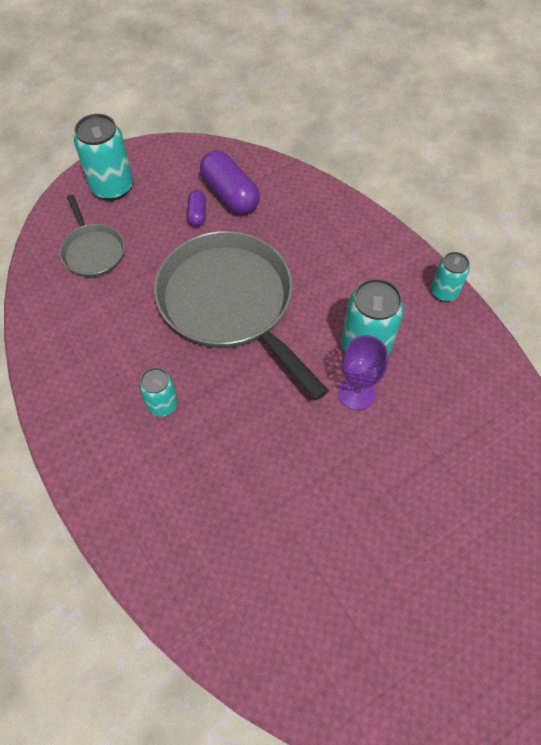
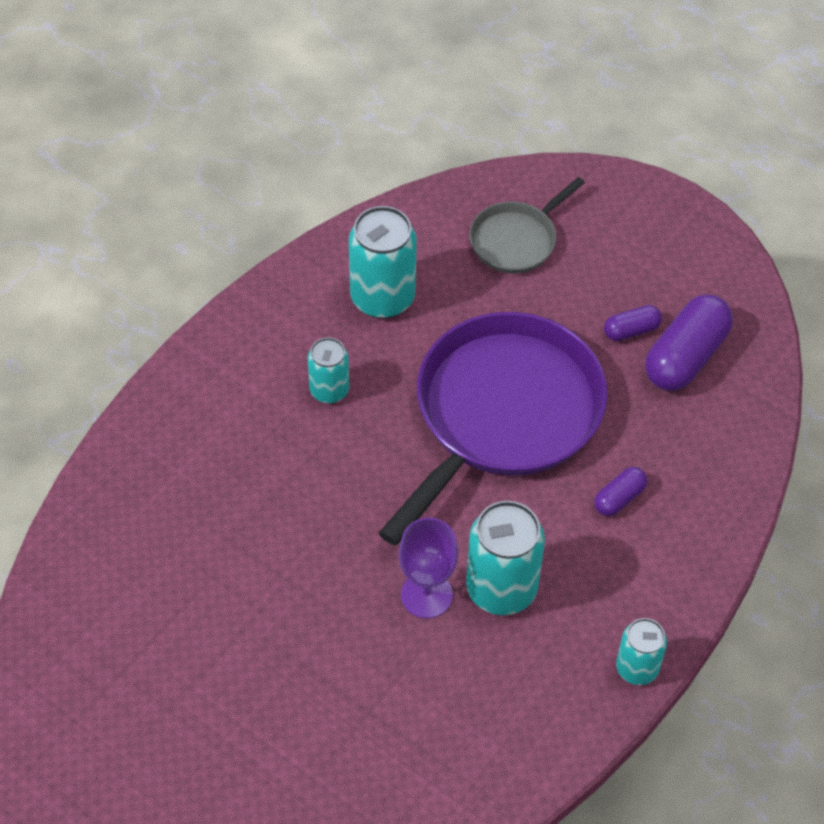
camera: 70 degrees right, 5 degrees down
(112, 187) = (629, 221): turquoise can -> turquoise can (382, 298)
(230, 303) = (503, 414): grey pan -> purple pan
(320, 261) = (619, 498): none -> purple capsule

